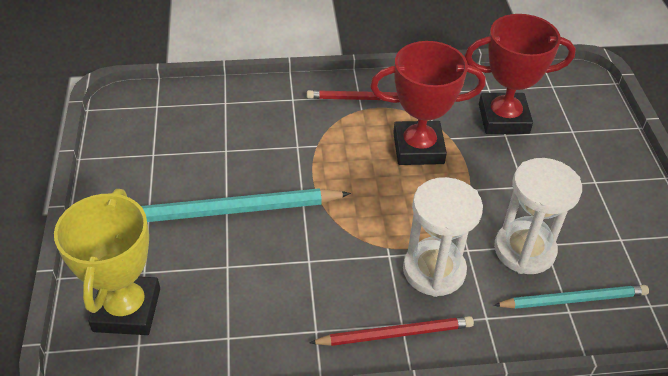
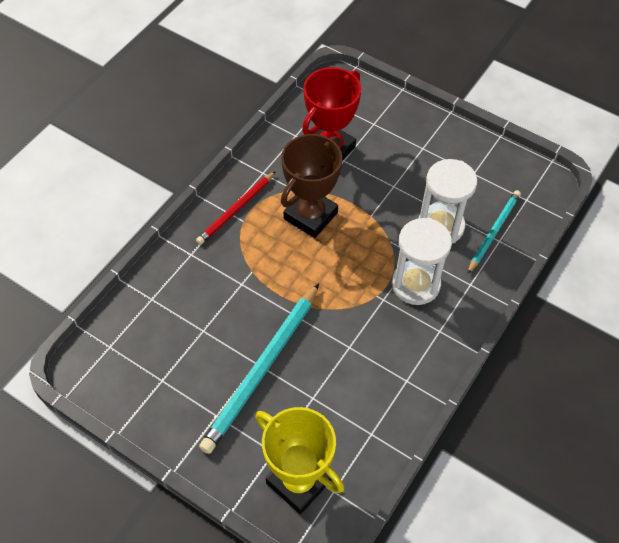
camera: 50 degrees left, 10 degrees up
(395, 334) = (443, 339): red pencil -> none
(418, 148) = (310, 216): red trophy -> brown trophy

